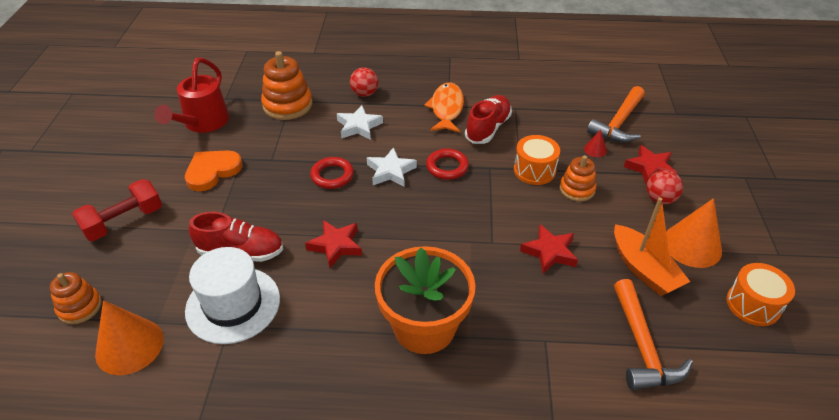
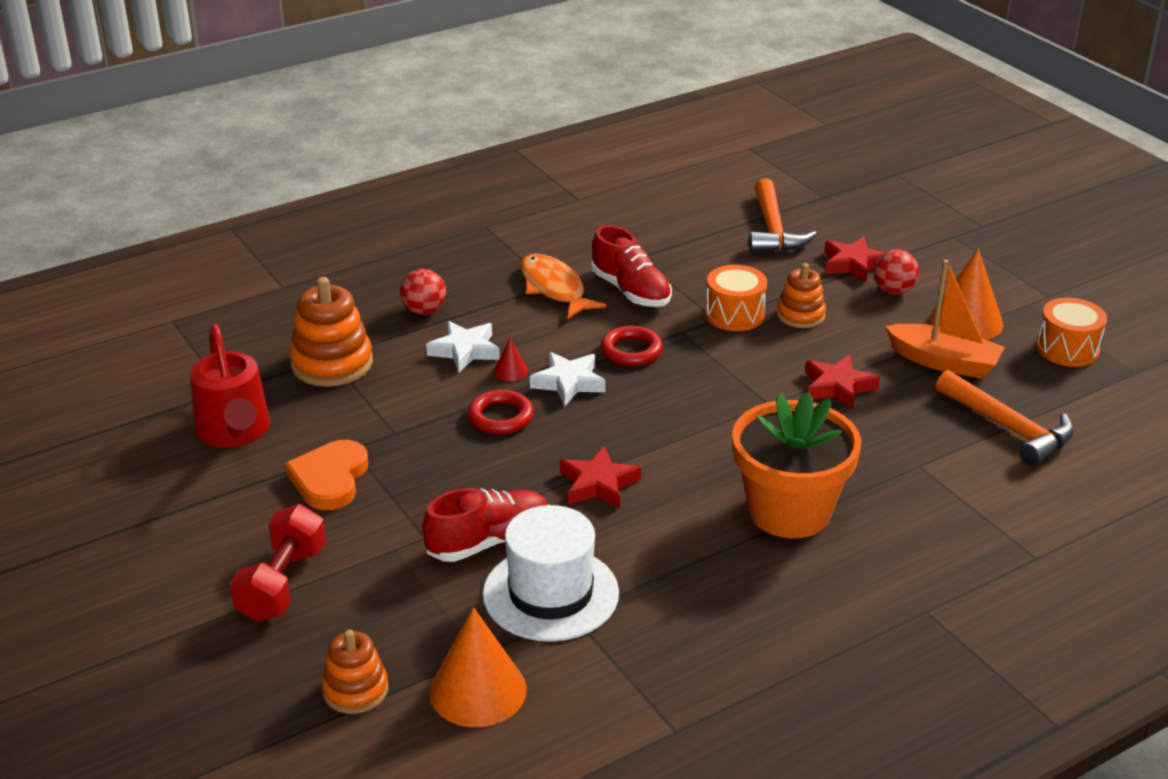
camera: 35 degrees left, 10 degrees down
(488, 128) = (631, 291): red shoe -> red shoe turned 150 degrees clockwise
(595, 149) = (777, 267): red cone -> red cone (511, 371)

